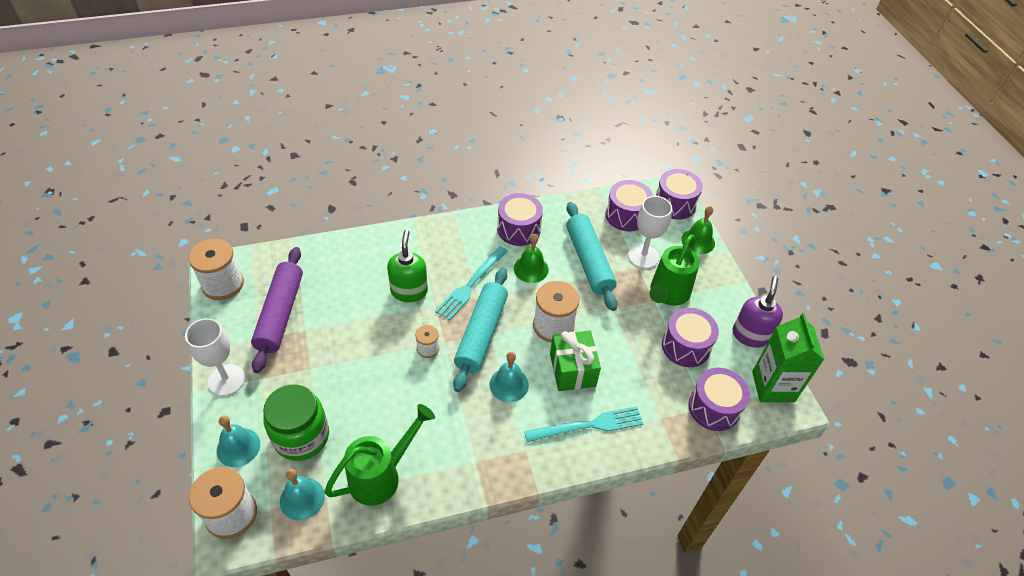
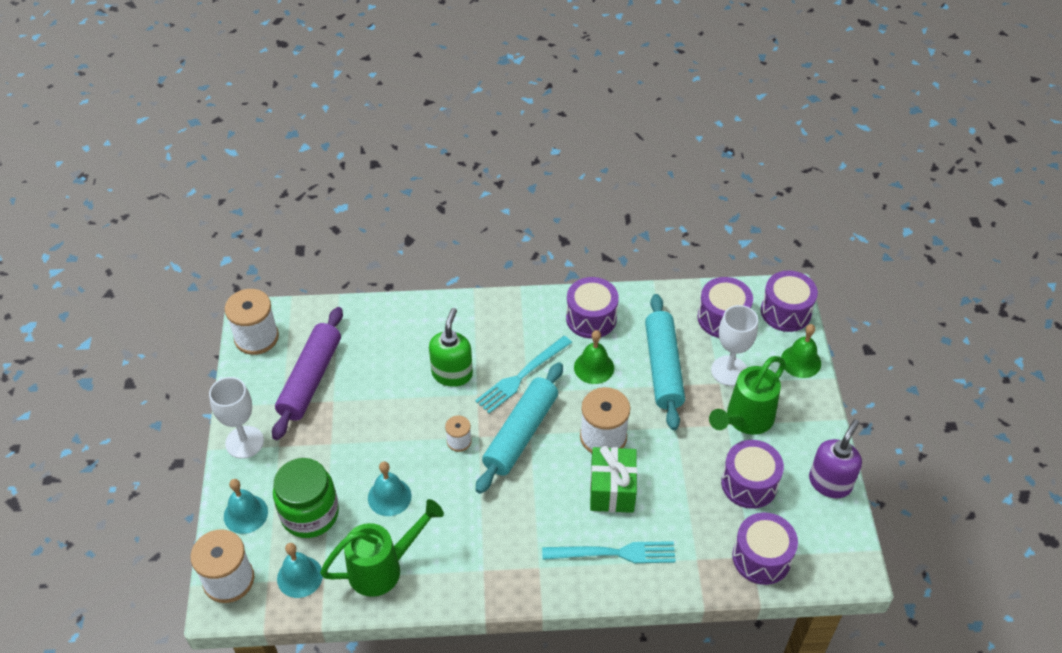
camera: 15 degrees right, 0 degrees up
(509, 384) = (538, 494): turquoise bell -> turquoise bell (389, 497)
(773, 386) = (838, 545): green carton -> none

